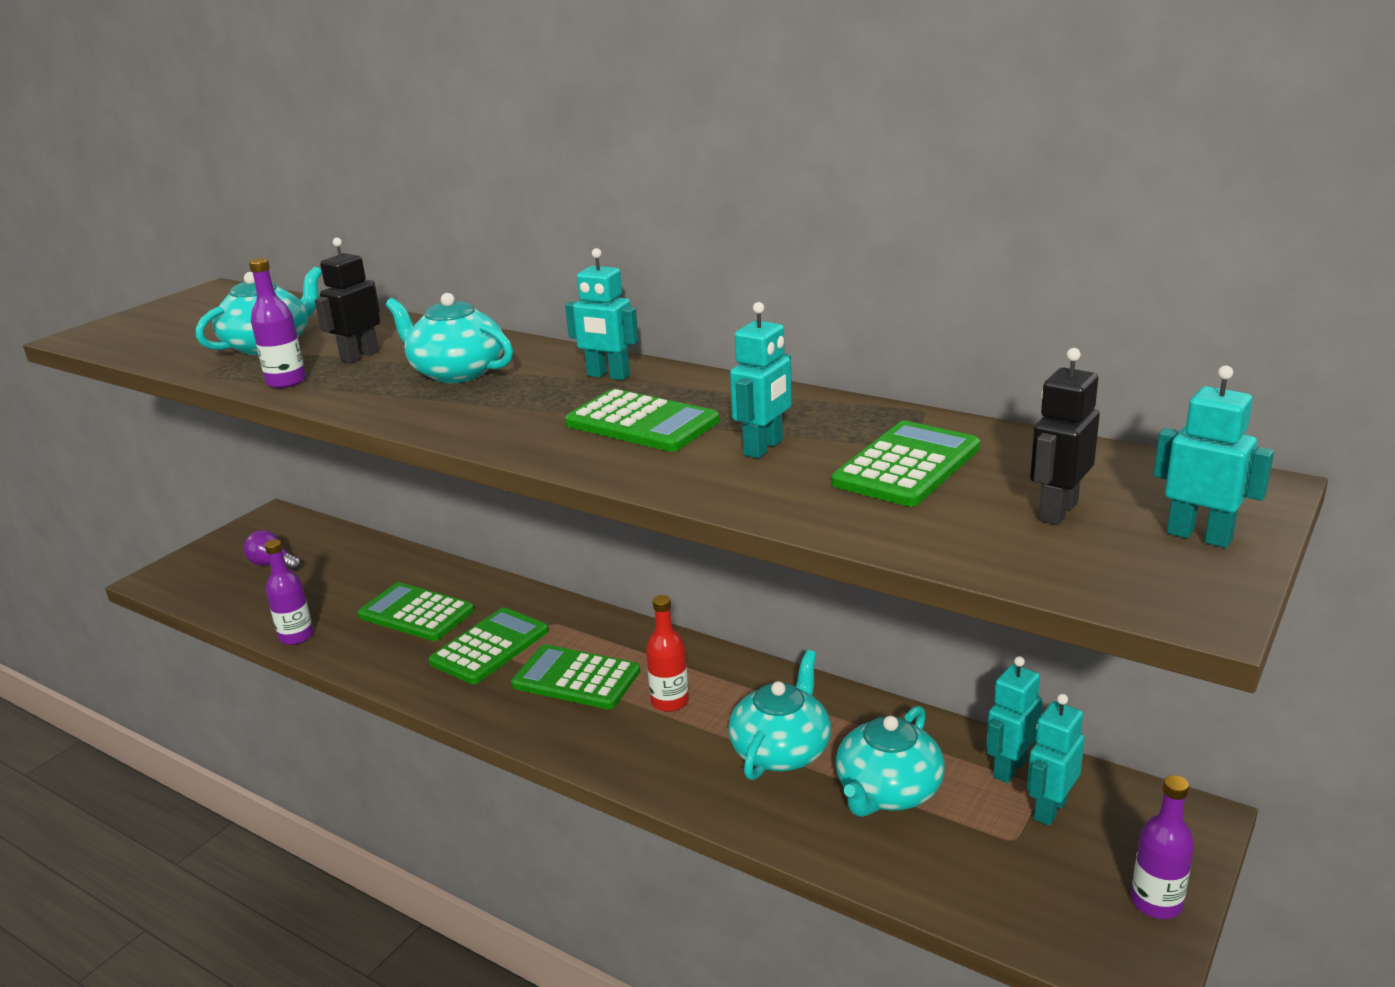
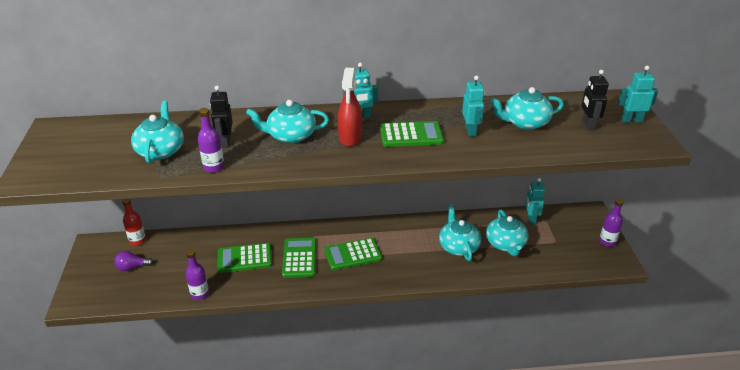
camera: 40 degrees left, 10 degrees up
(536, 399) = (350, 138): none -> red spray bottle
(670, 701) = (399, 247): red bottle -> red bottle (137, 241)
(907, 465) = (525, 122): green calculator -> turquoise teapot
(1050, 809) = (555, 227): turquoise robot -> none

